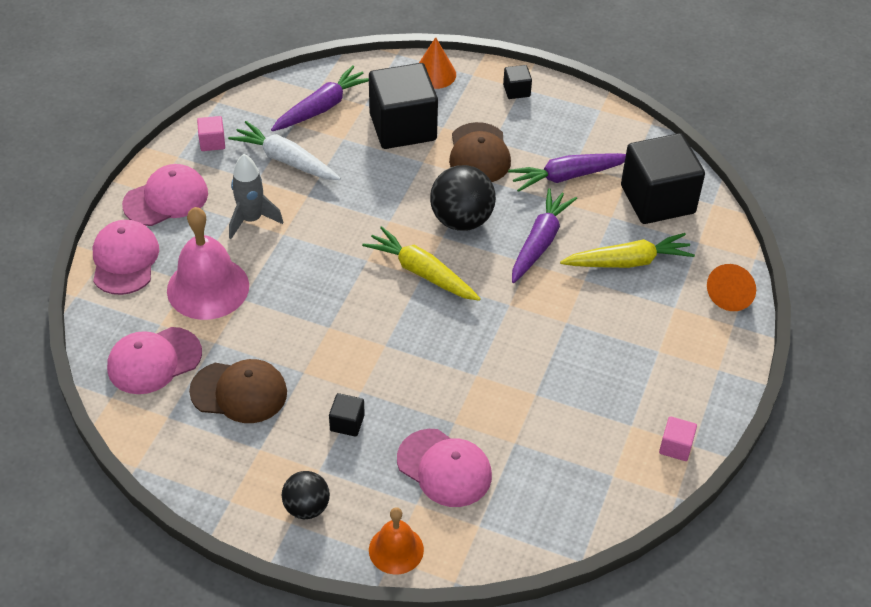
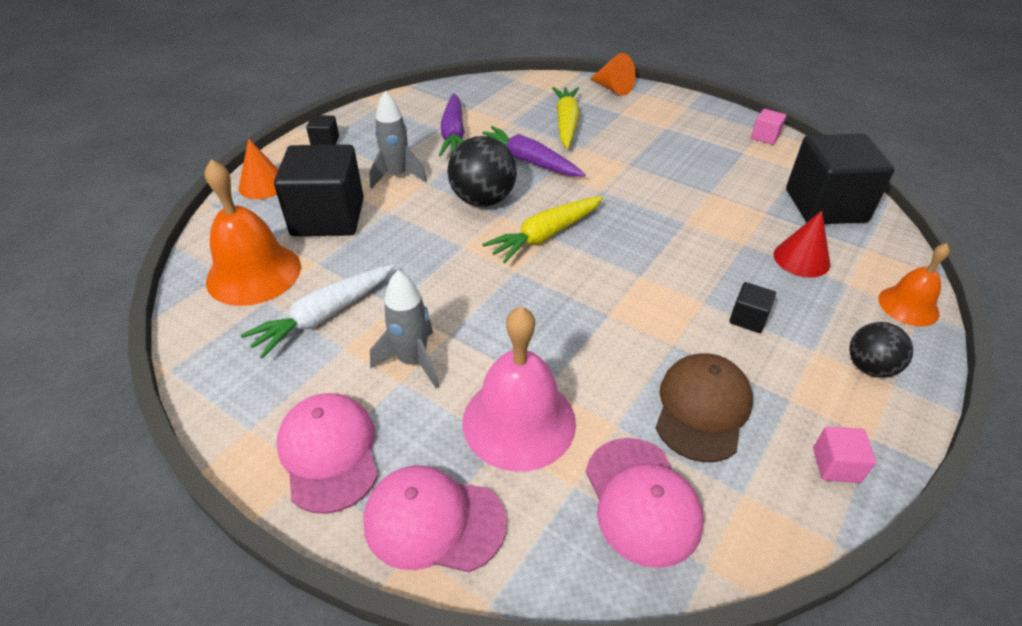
camera: 75 degrees left, 5 degrees down
(212, 142) = (246, 385): pink cube -> pink cube (836, 465)
(321, 107) = (254, 273): purple carrot -> orange bell
(444, 468) = (801, 259): pink cap -> red cone
(479, 154) = (397, 176): brown cap -> grey rocket
(657, 199) = (501, 99): black cube -> black cube (825, 206)

